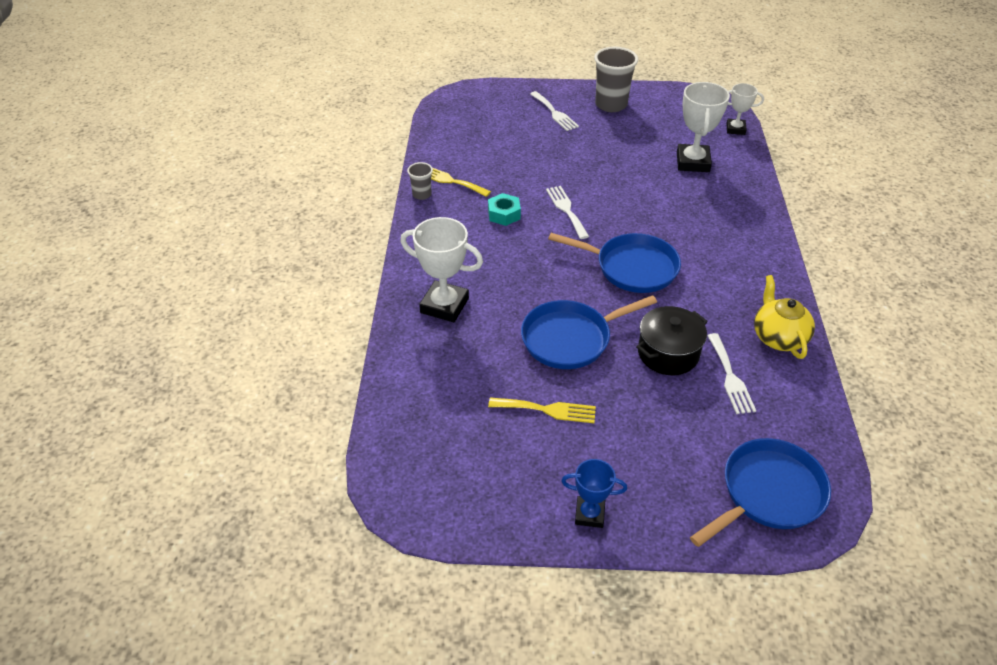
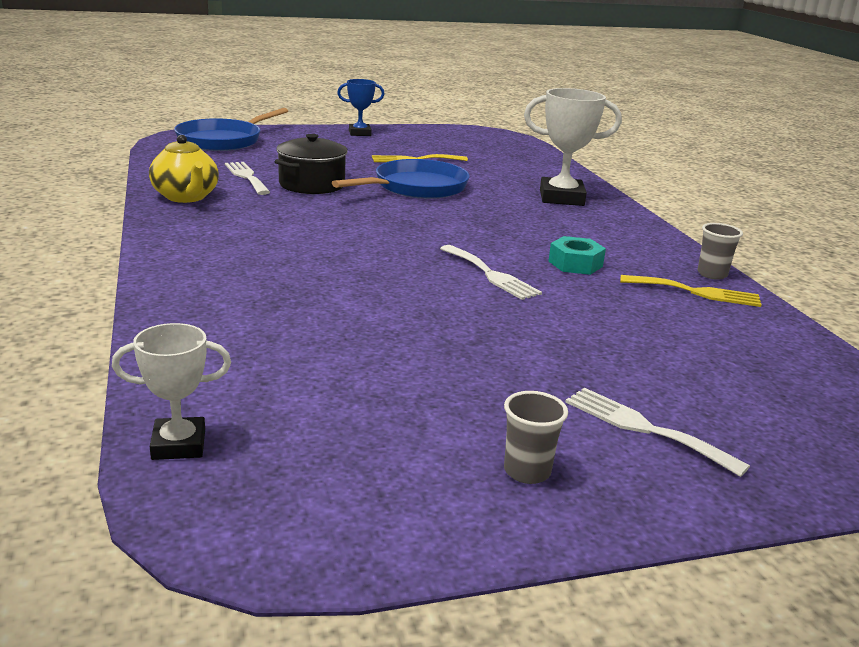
camera: 160 degrees right, 20 degrees down
(611, 105) = (527, 471): grey cup -> grey cup, size x0.52
(631, 267) = (369, 231): blue pan -> none
(693, 162) = (291, 358): white trophy -> none

